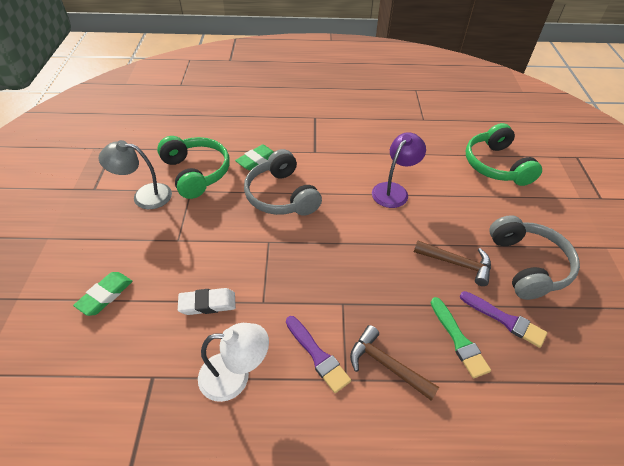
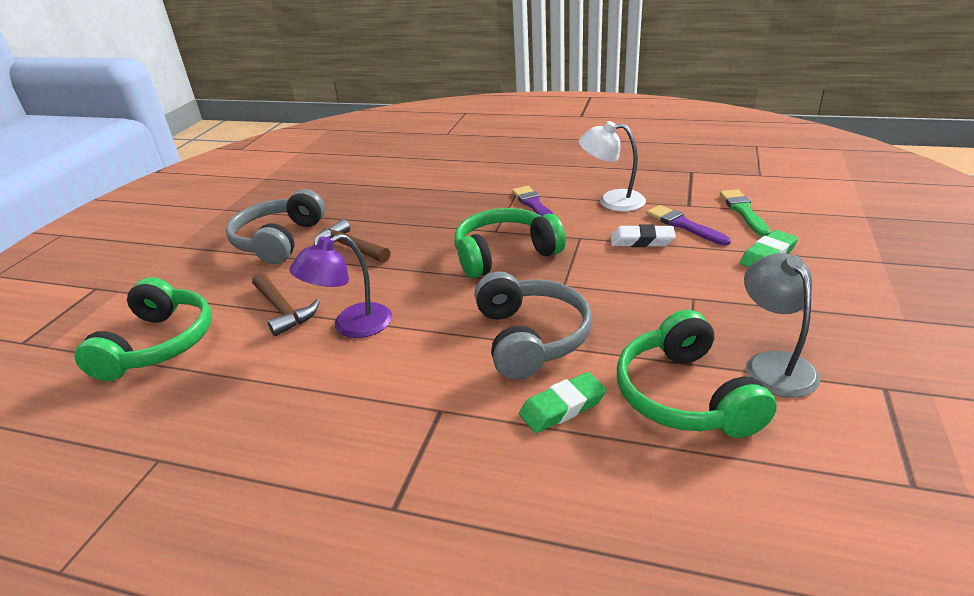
camera: 160 degrees left, 15 degrees down
(144, 195) = (773, 364): grey lamp -> grey lamp turned 120 degrees counterclockwise
(322, 270) = (505, 254): none -> green headphones
(386, 365) = (477, 198): brown hammer -> brown hammer (283, 310)
(459, 340) = (403, 204): green brush -> green brush (743, 211)
(505, 320) = (350, 211): purple brush -> purple brush (684, 225)

